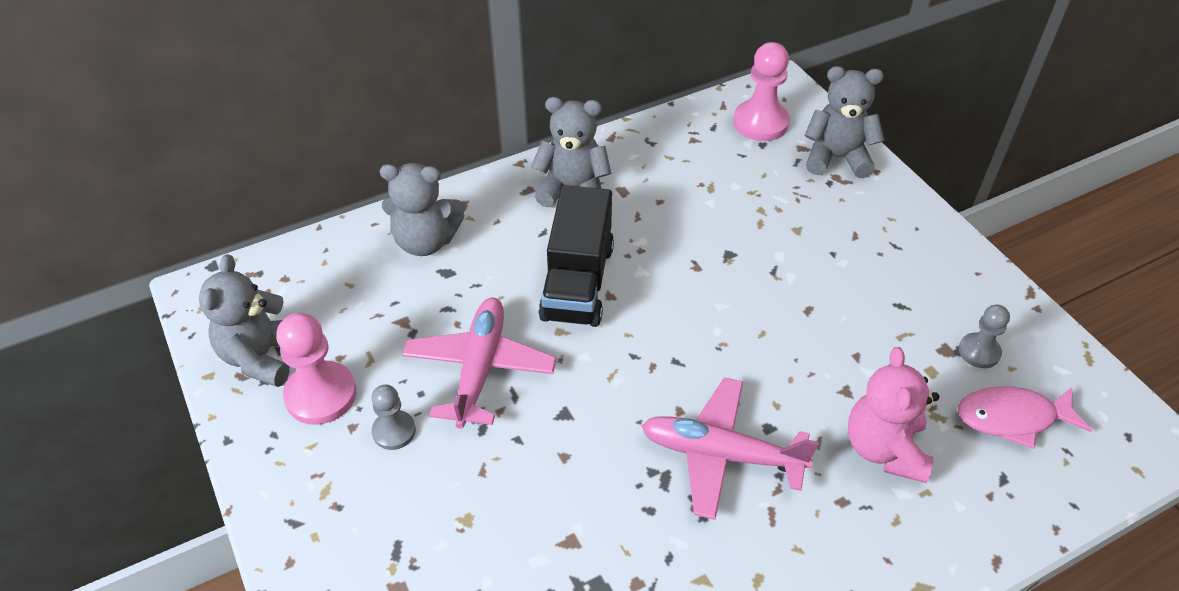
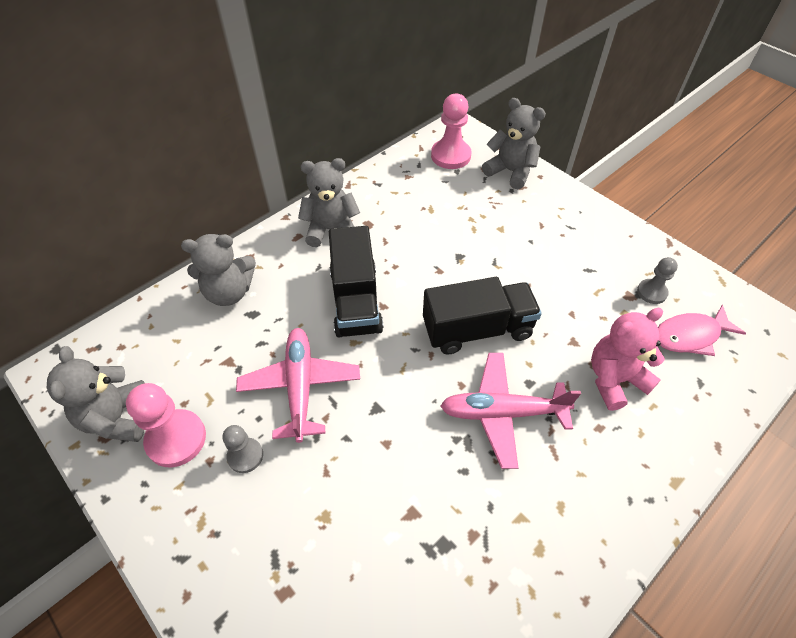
camera: 15 degrees left, 5 degrees up
(722, 349) = (477, 330): none -> black truck
(836, 158) = (510, 171): grey teddy bear -> grey teddy bear turned 45 degrees clockwise
(884, 449) = (614, 380): pink teddy bear -> pink teddy bear turned 75 degrees clockwise

